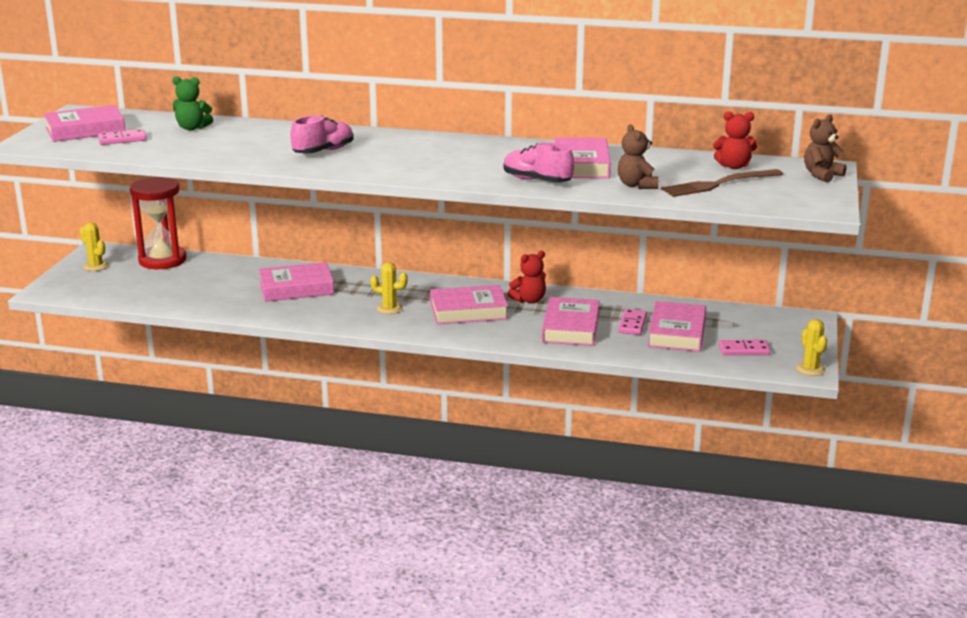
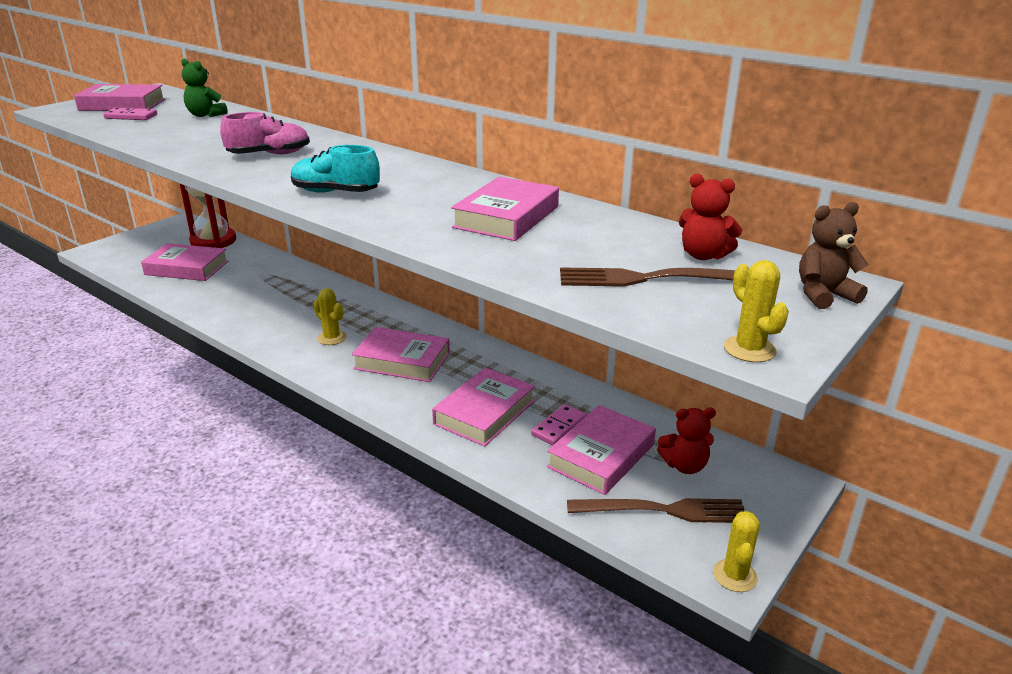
camera: 25 degrees right, 5 degrees up
(96, 266) = (159, 236): yellow cactus -> yellow cactus (749, 349)
(296, 288) = (280, 294): pink book -> pink book (187, 268)
(432, 169) = (335, 192): none -> turquoise shoe
(529, 300) = (477, 363): red teddy bear -> red teddy bear (684, 465)
(537, 181) = (424, 228): pink shoe -> none
(636, 185) = (535, 258): brown teddy bear -> none
(744, 350) = (665, 510): pink domino -> brown fork

